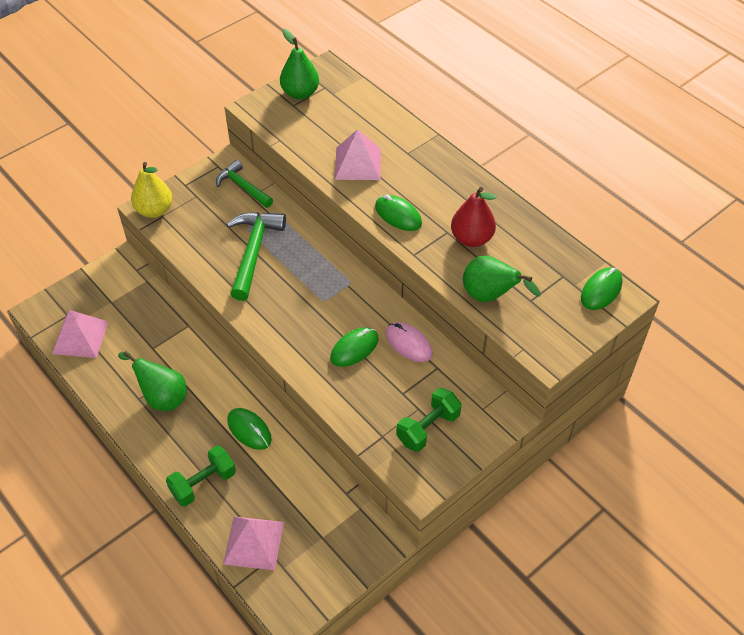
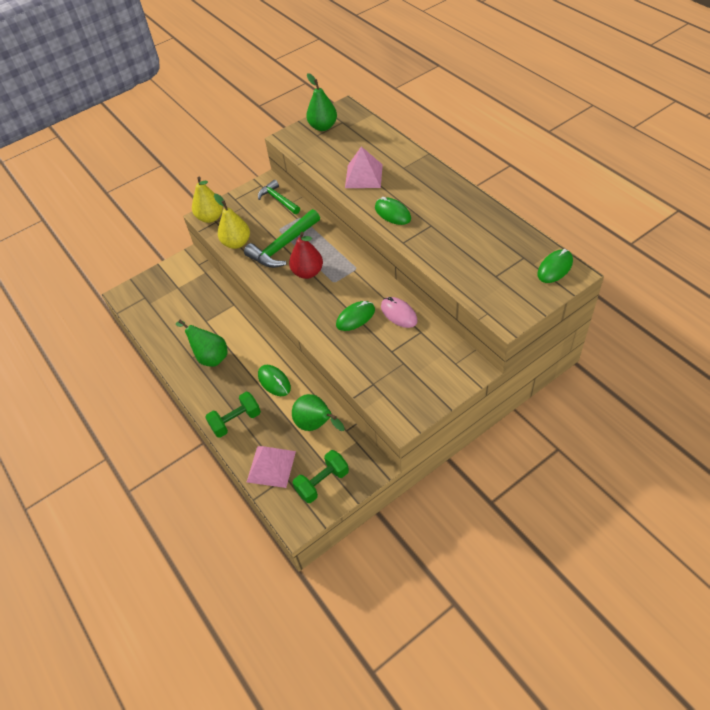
camera: 10 degrees right, 0 degrees up
(80, 337) = (153, 313): pink pyramid -> none
(192, 246) = (236, 243): none -> yellow pear
(253, 252) = (283, 246): green hammer -> green hammer turned 150 degrees counterclockwise
(428, 428) = (410, 378): green dumbbell -> green dumbbell (322, 482)
(471, 238) = (450, 230): red pear -> red pear (308, 272)
(490, 296) = (462, 273): green pear -> green pear (316, 425)

